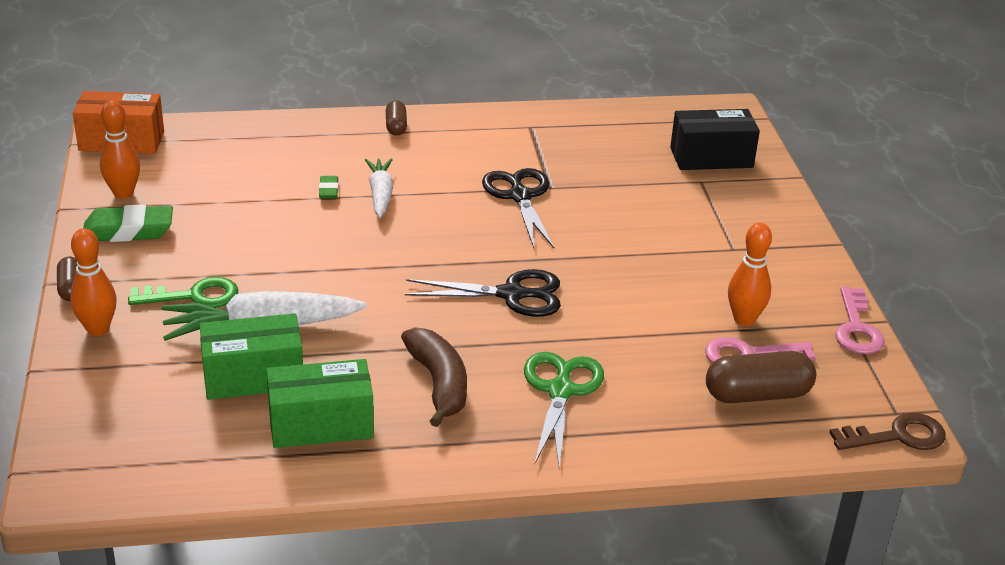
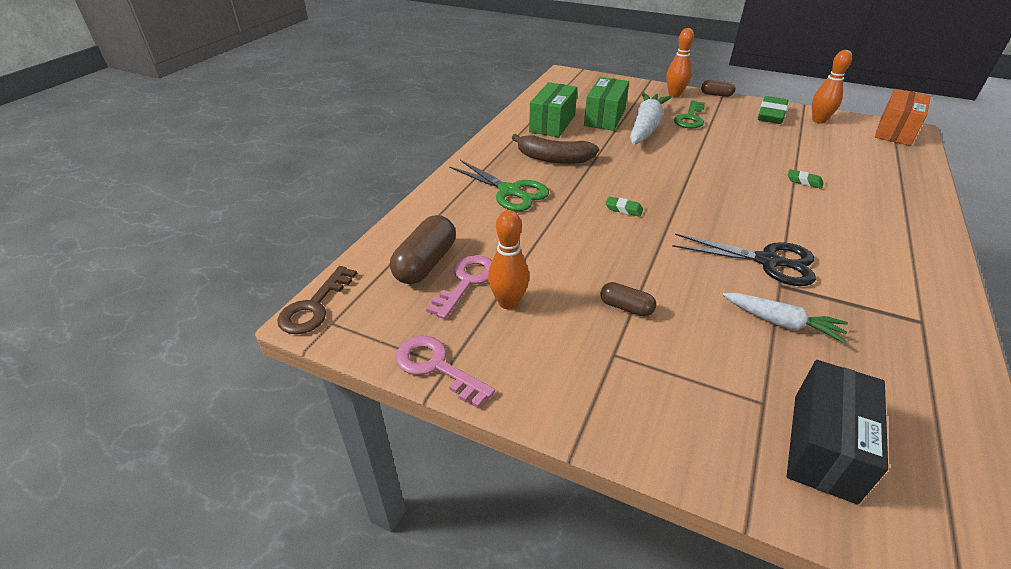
camera: 125 degrees right, 5 degrees up
(380, 194) = (791, 199): white carrot -> white carrot (781, 323)
(396, 126) = (920, 239): brown capsule -> brown capsule (626, 307)
(512, 294) = (623, 209): black scissors -> green eraser

